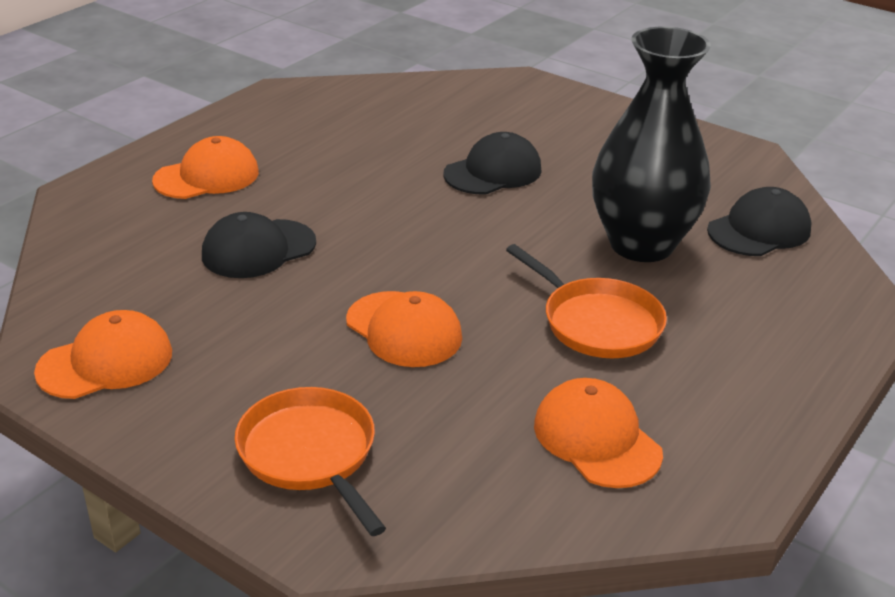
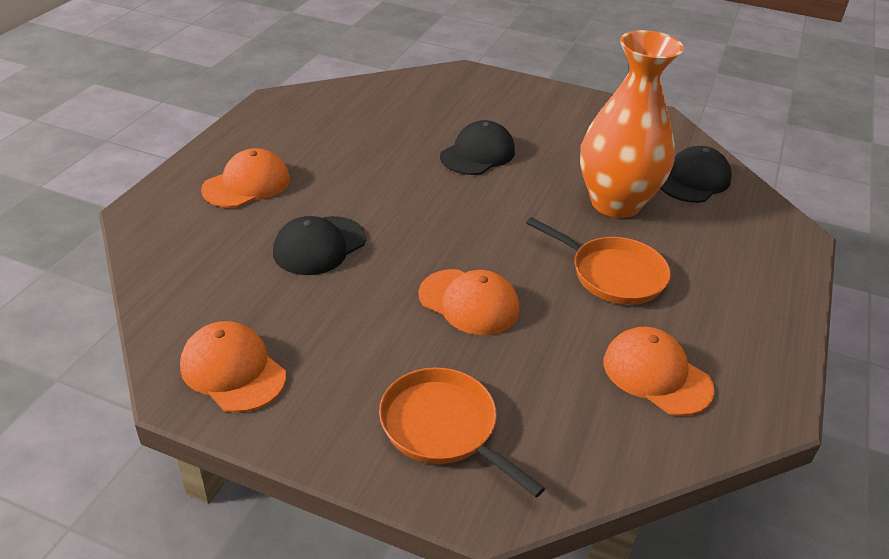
camera: 15 degrees left, 5 degrees up
(105, 362) = (233, 370): orange cap -> orange cap turned 90 degrees counterclockwise
(641, 244) = (615, 203): black vase -> orange vase

